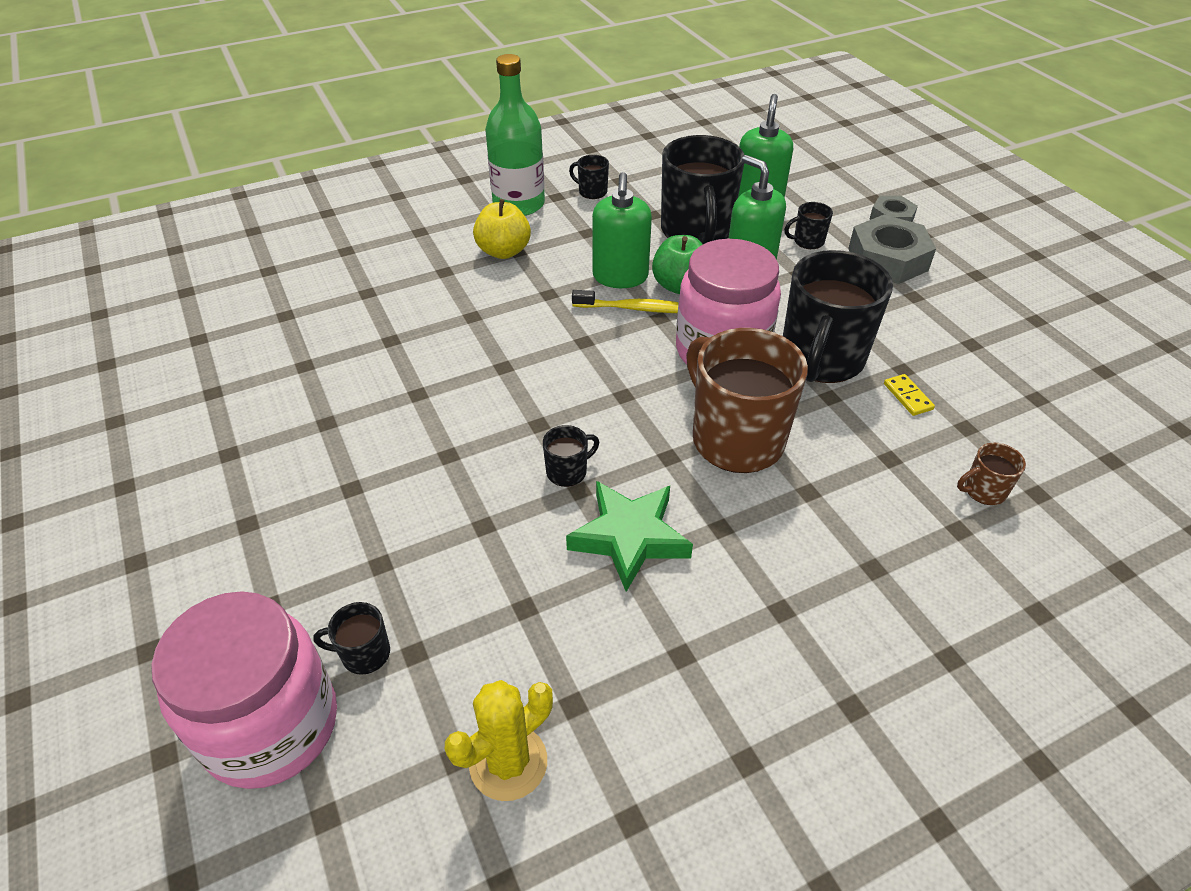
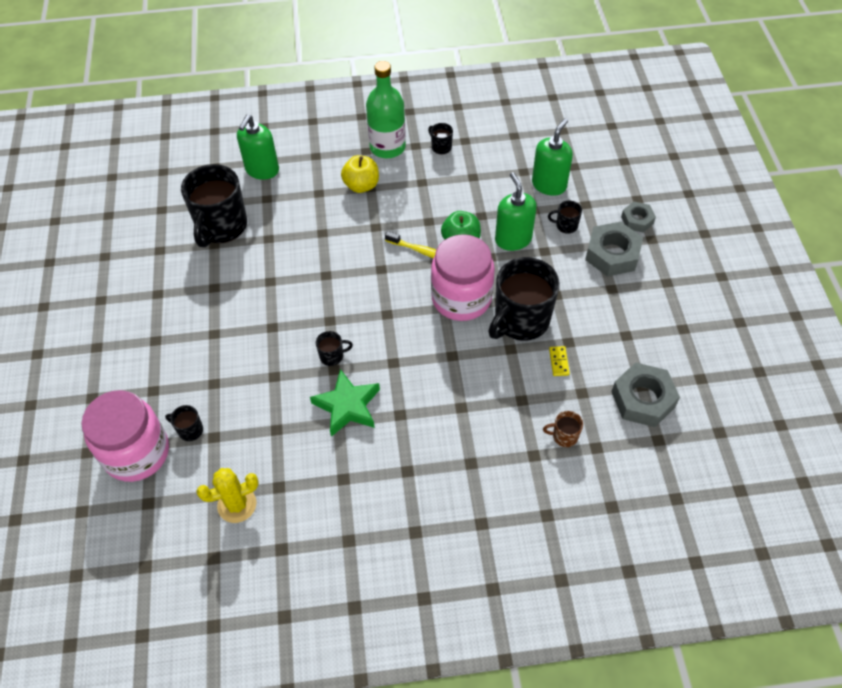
camera: 20 degrees right, 10 degrees up
(620, 277) = (426, 225): green soap dispenser -> green soap dispenser (262, 170)
(696, 232) = (494, 199): black mug -> black mug (221, 227)
(735, 438) = (437, 361): brown mug -> none
(1052, 414) = (643, 399): none -> grey nut

